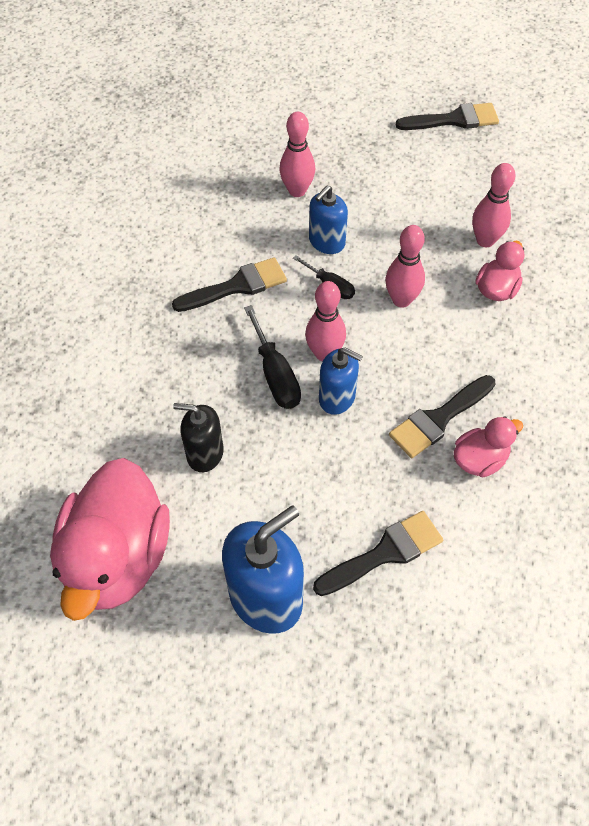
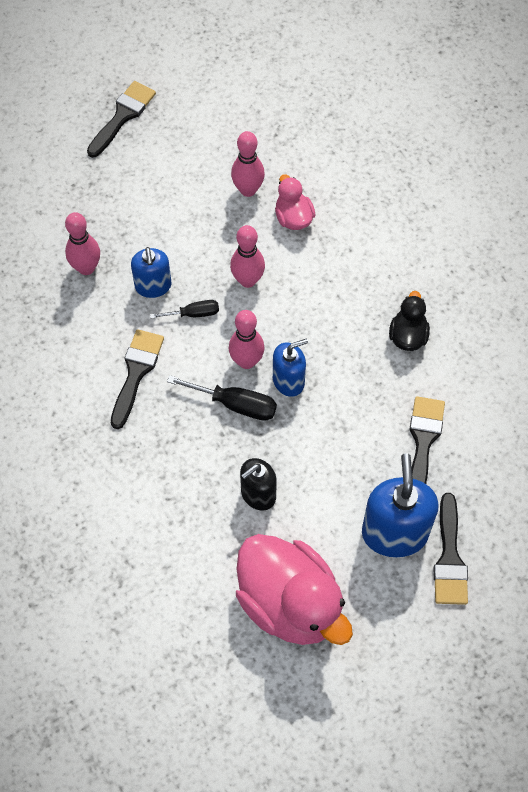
camera: 50 degrees left, 5 degrees up
(438, 419) = (359, 334): black brush -> black brush (449, 558)
(479, 459) = (408, 336): pink duck -> black duck

